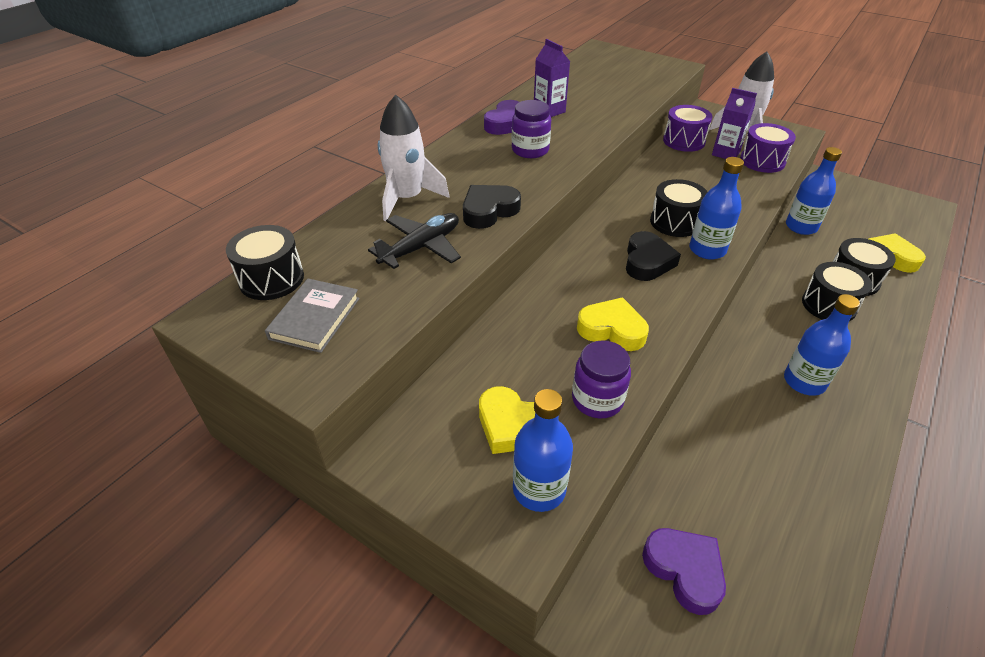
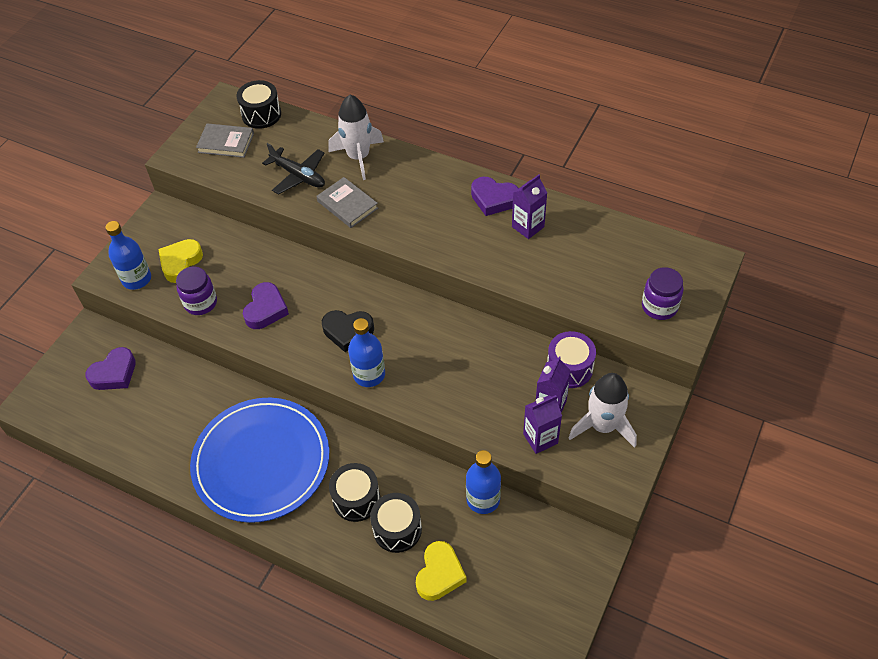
camera: 85 degrees right, 10 degrees up
(489, 211) = (347, 205): black heart -> grey book
(530, 150) = (446, 220): purple jar -> purple jar (659, 306)
(612, 329) = (266, 309): yellow heart -> purple heart
(675, 222) = (409, 353): black drum -> none
(762, 161) = (540, 438): purple drum -> purple carton
(804, 381) = (261, 461): blue bottle -> blue plate

